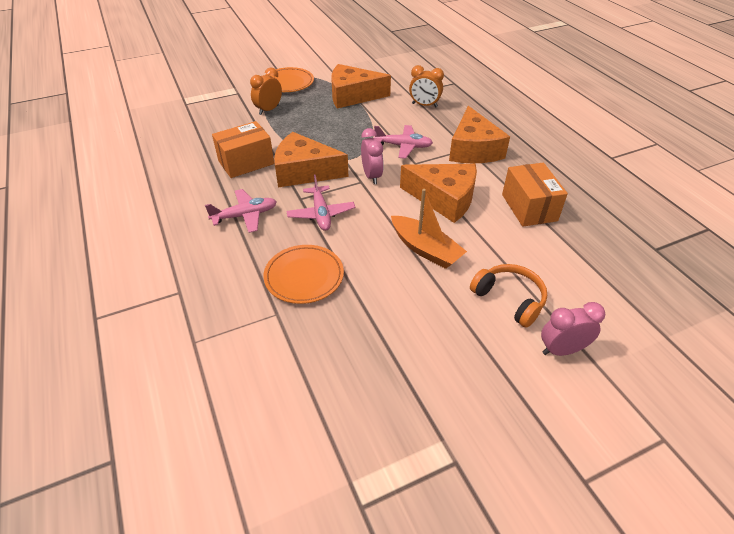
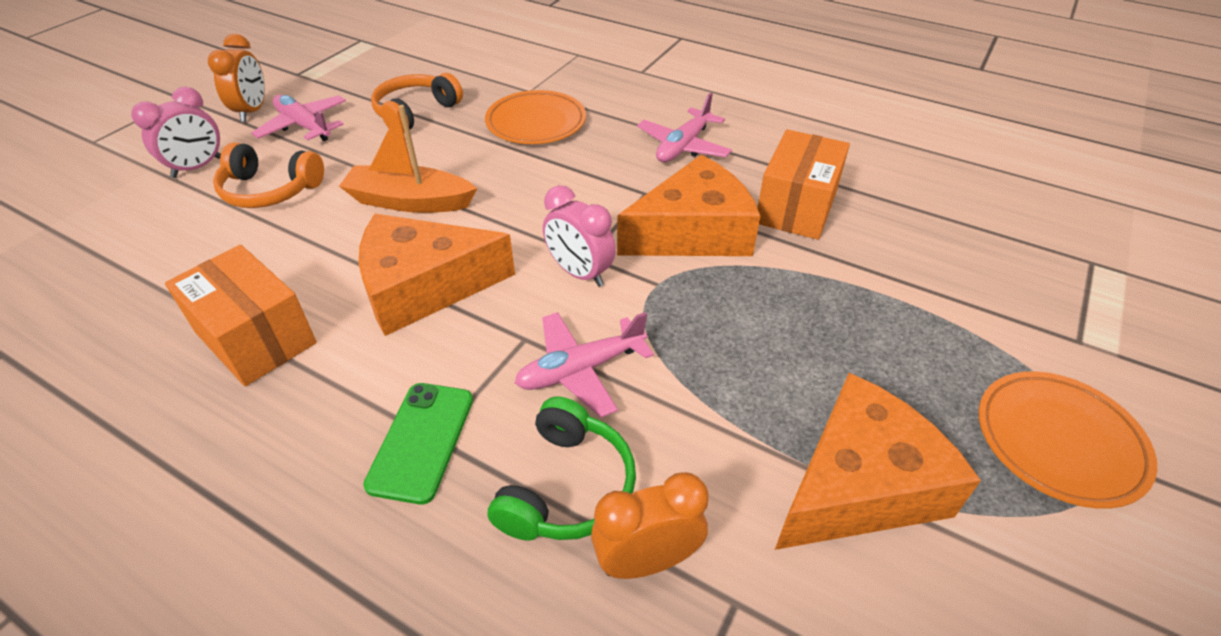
camera: 145 degrees right, 0 degrees up
(269, 110) = (945, 327): orange clock -> orange clock (252, 111)
(321, 214) = (592, 186): pink plane -> pink plane (304, 126)
(377, 332) = (415, 112): none -> orange headphones
(433, 123) = (567, 487): none -> green headphones
(473, 149) = (421, 441): orange cheese -> green phone

